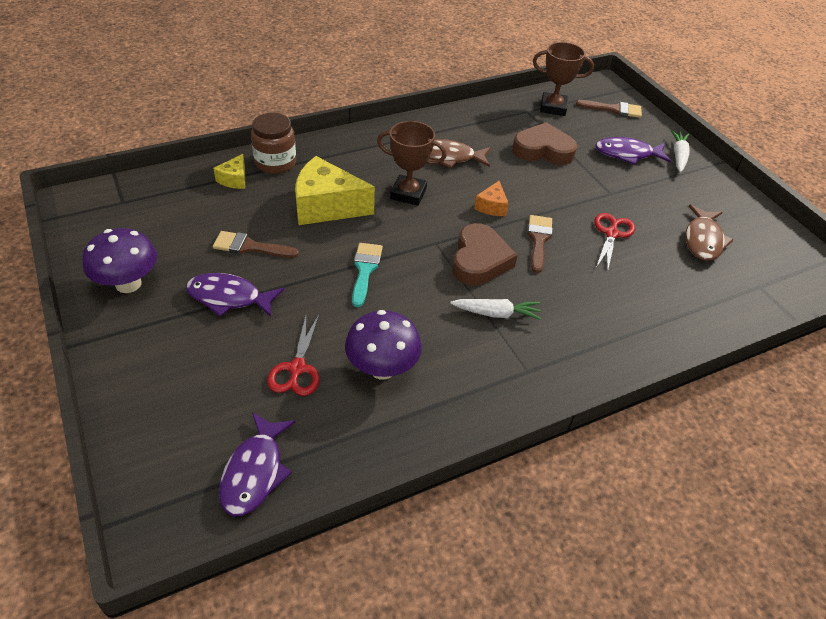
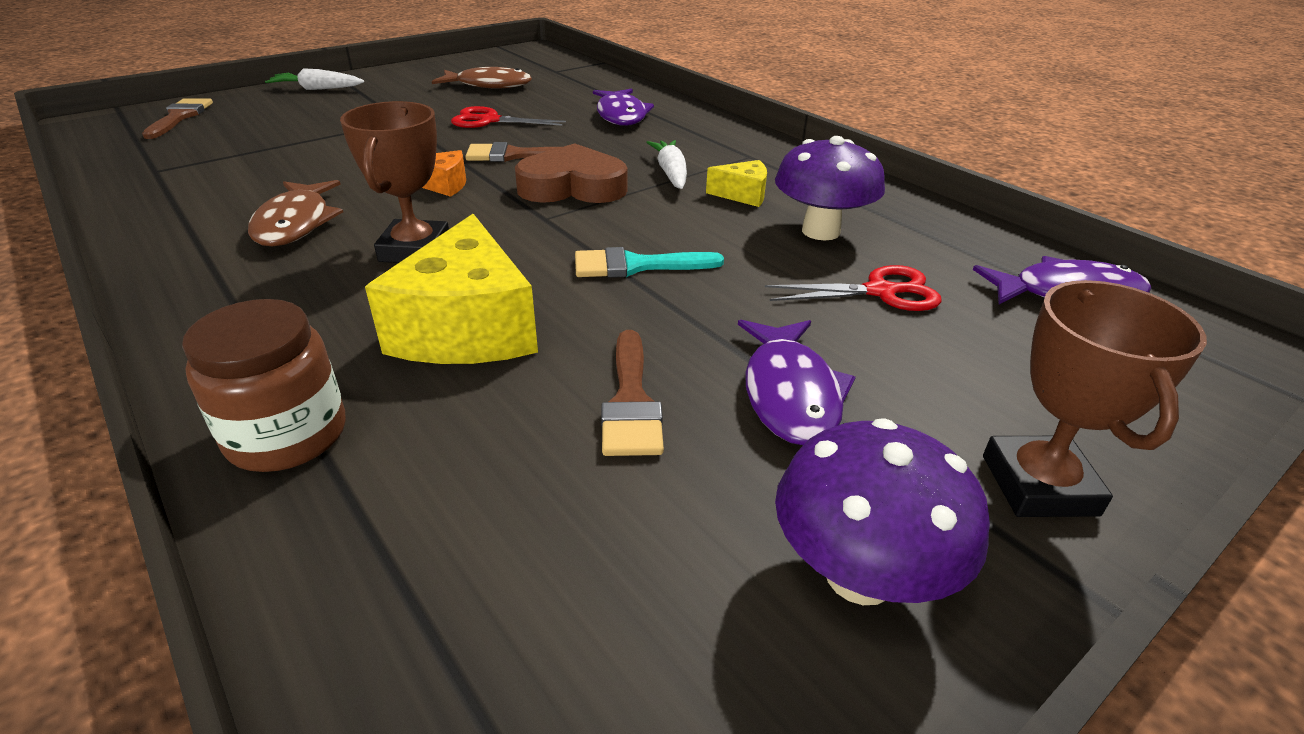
camera: 100 degrees left, 10 degrees down
(234, 179) = (366, 495): yellow cheese -> yellow cheese (743, 195)
(543, 150) = (287, 157): brown heart -> none
(553, 107) = (152, 153): brown trophy -> brown trophy (1039, 485)
(627, 154) = (308, 111): purple fish -> purple fish (621, 115)

